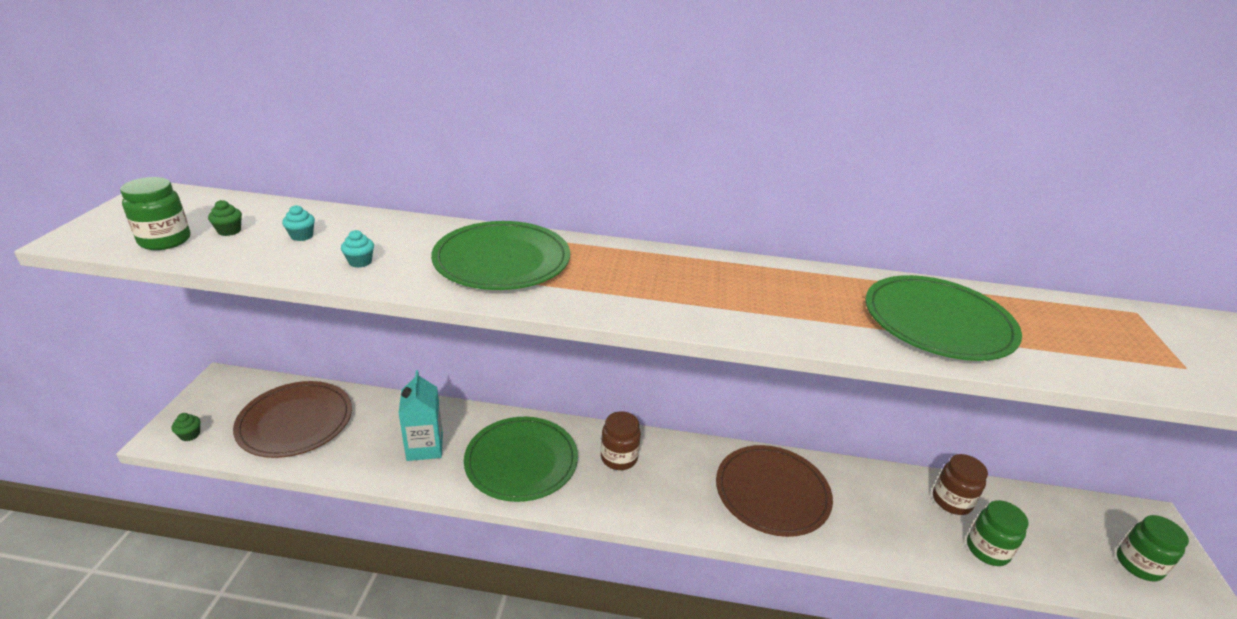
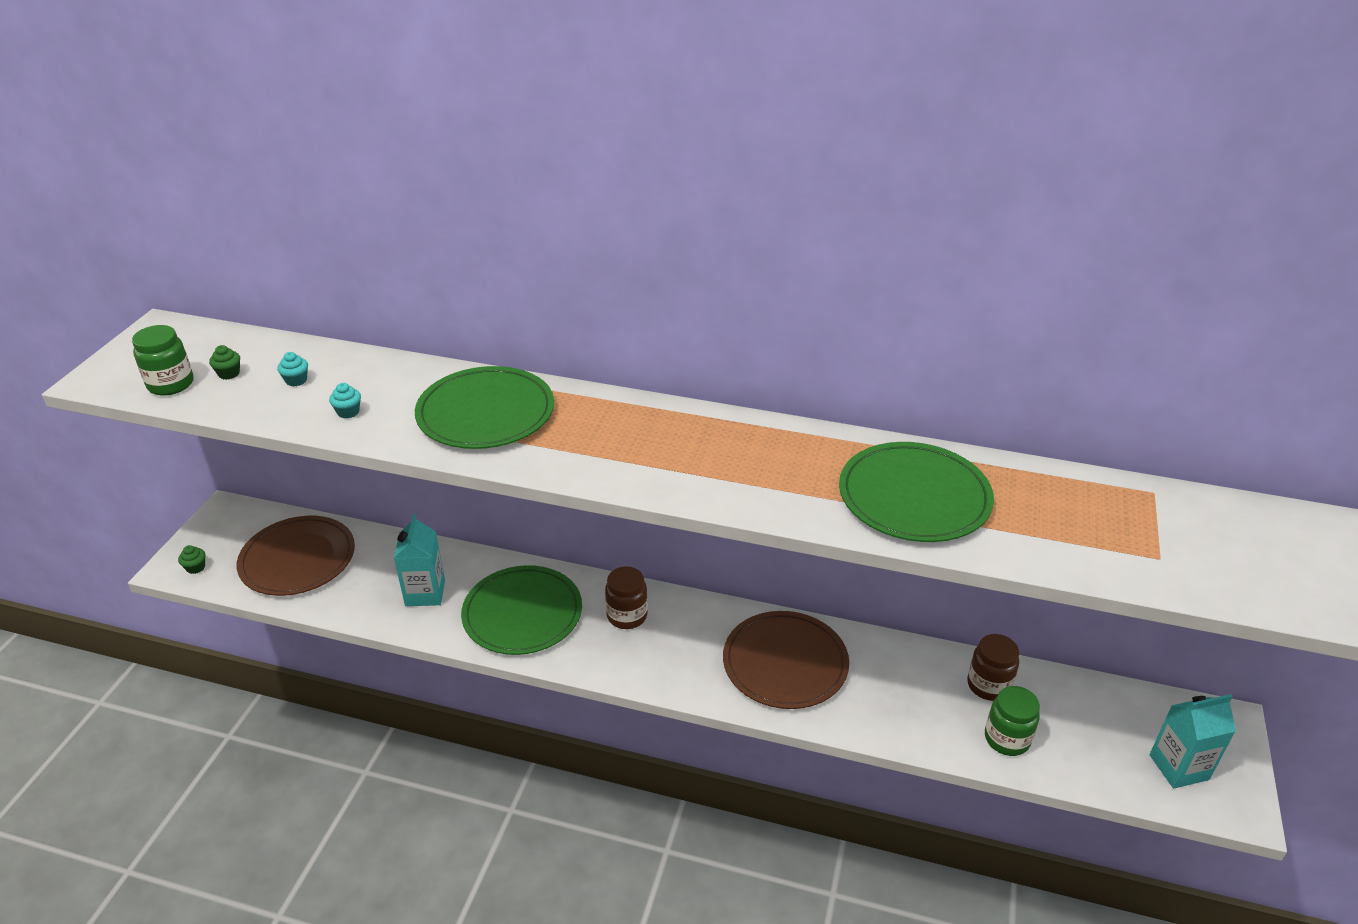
camera: 10 degrees right, 5 degrees up
(1138, 564) = (1179, 767): green jar -> turquoise carton

